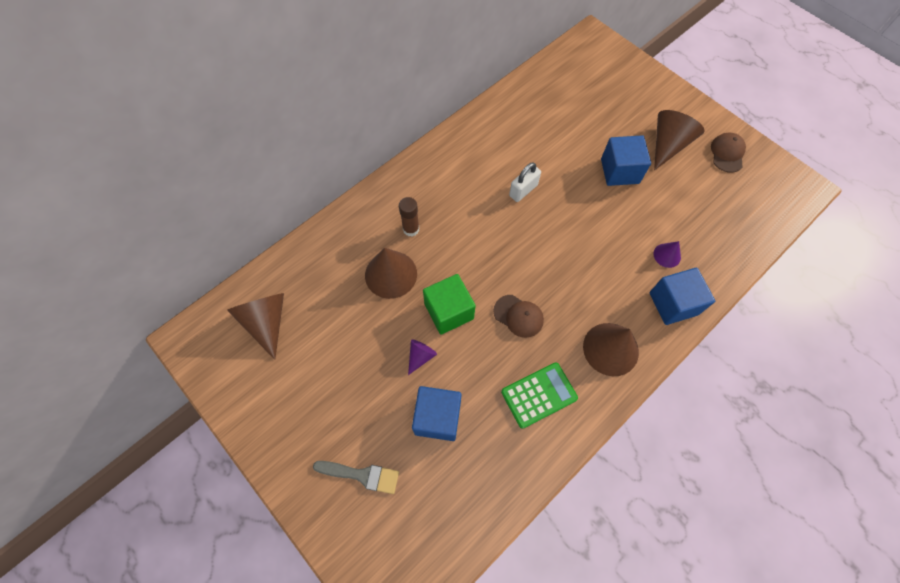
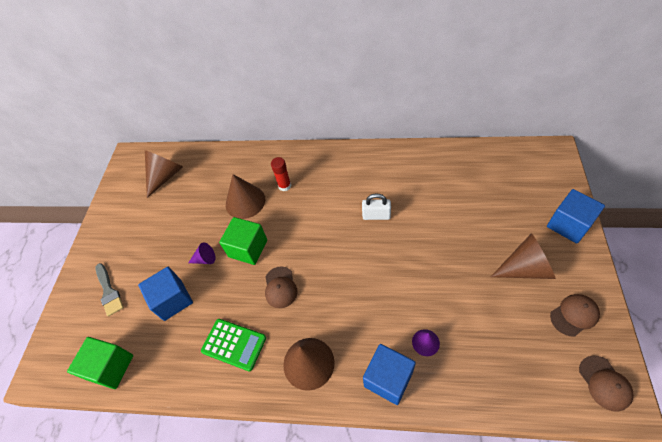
camera: 55 degrees right, 10 degrees down
(411, 229) = (284, 186): brown glue stick -> red glue stick
(457, 526) = (111, 367): none -> green cube
(620, 171) = (461, 256): blue cube -> blue cube (568, 225)
(784, 183) = (604, 383): none -> brown cap

